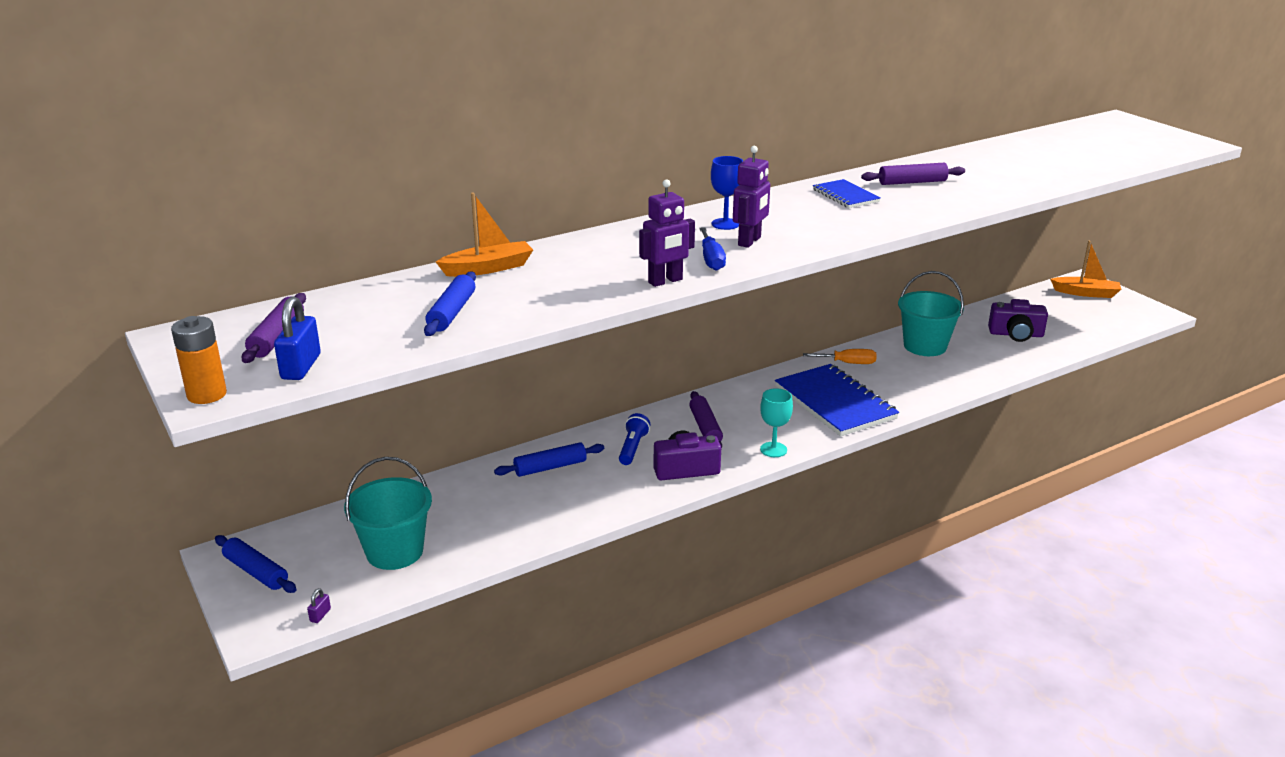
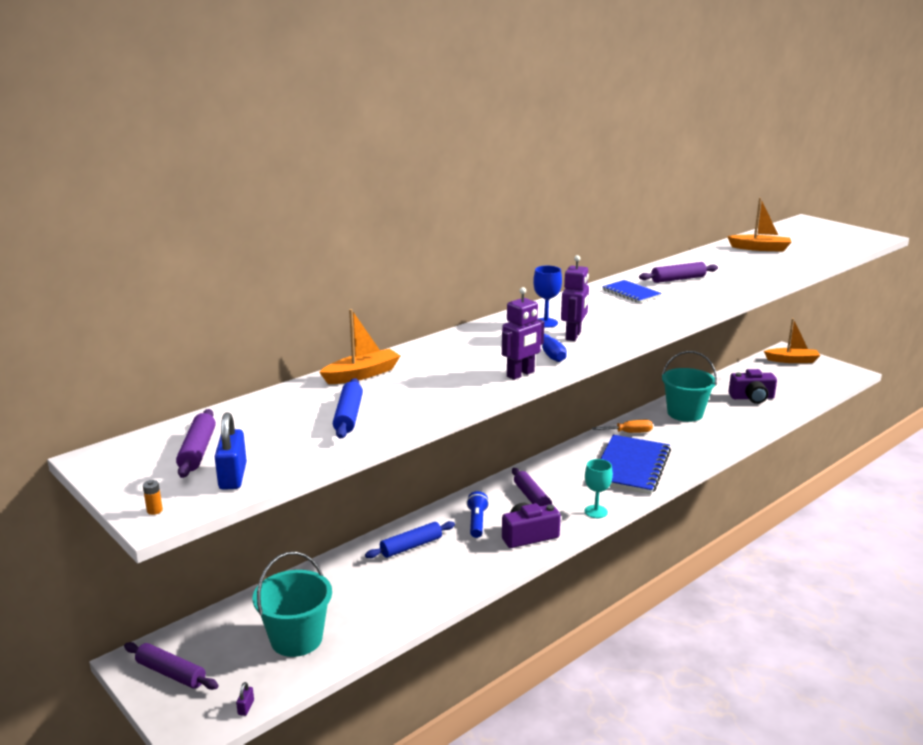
camera: 10 degrees left, 5 degrees down
(207, 395) = (154, 510): orange battery -> orange battery, size x0.42
(256, 572) = (171, 673): blue rolling pin -> purple rolling pin
(835, 403) = (631, 467): blue notebook -> blue notebook turned 60 degrees clockwise
(1037, 150) = (760, 248): none -> orange boat

